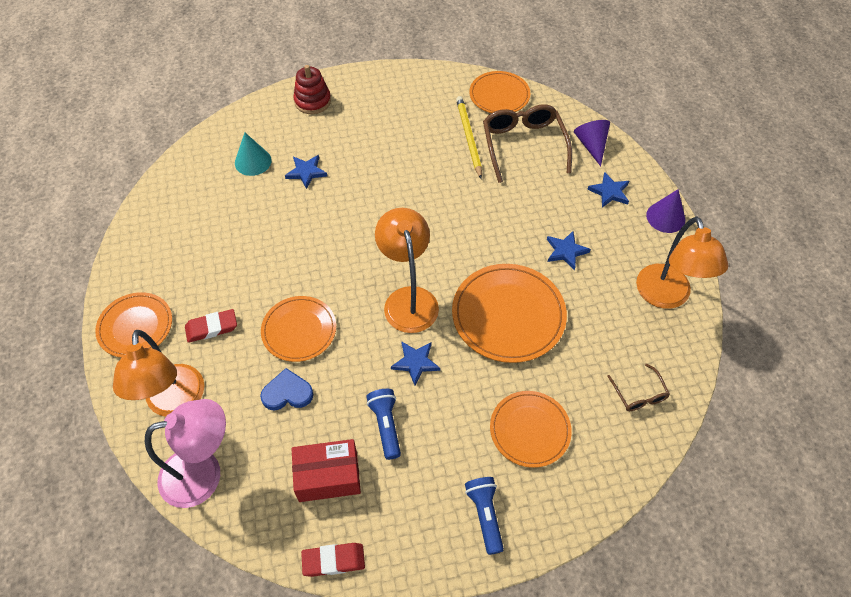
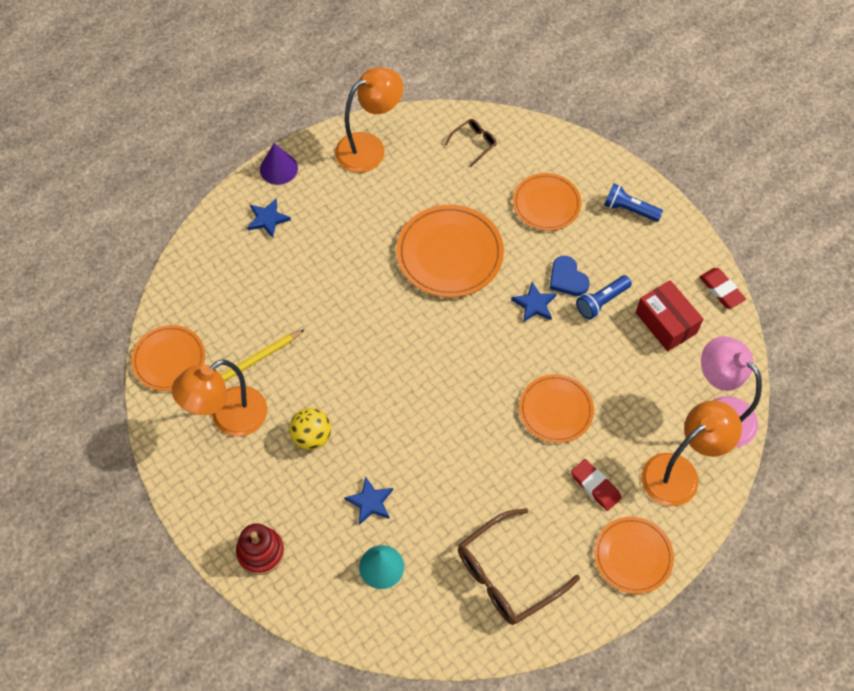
camera: 115 degrees left, 5 degrees up
(287, 393) = (618, 388): blue heart -> blue heart (567, 278)
(383, 156) = (312, 436): none -> yellow ball
(408, 299) = (475, 336): orange lamp -> orange lamp (229, 419)
(485, 515) = (629, 209): blue flashlight -> blue flashlight turned 60 degrees clockwise
(523, 145) = (237, 310): brown glasses -> brown glasses (507, 575)
(566, 251) = (357, 232): blue star -> none
(591, 145) = (210, 251): purple cone -> none

